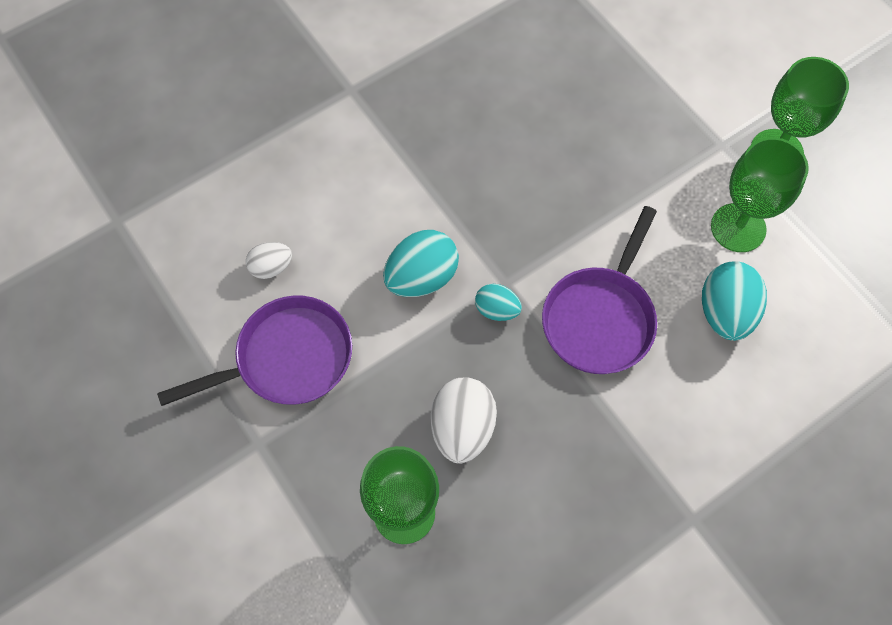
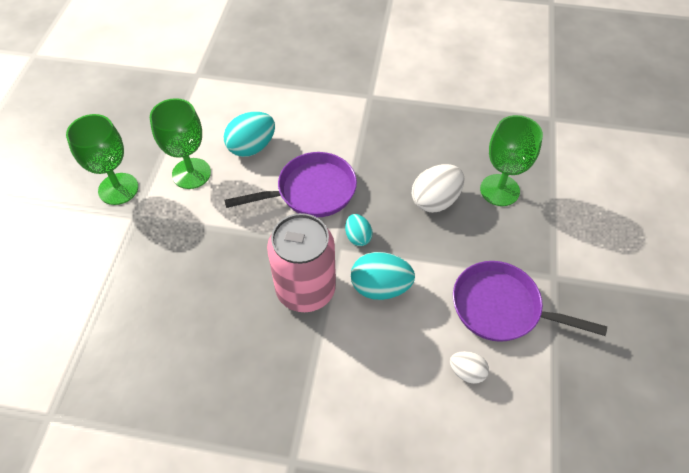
camera: 135 degrees left, 10 degrees down
(486, 216) = (305, 289): none -> pink can

